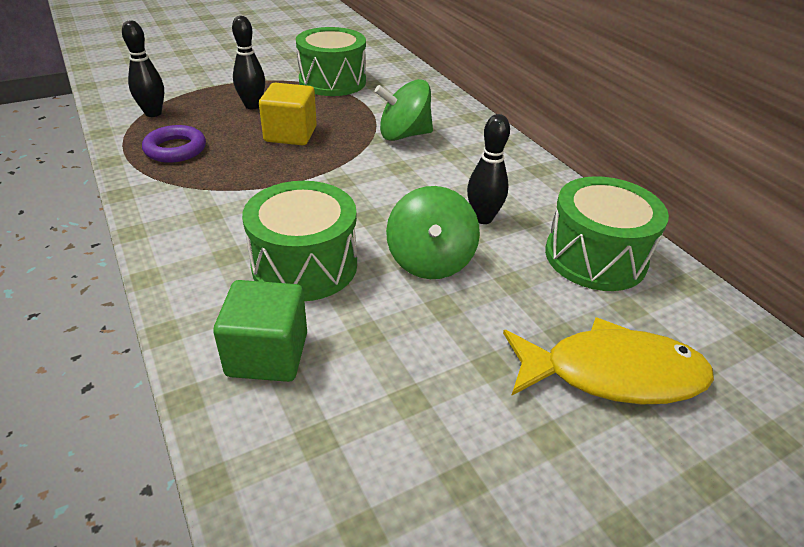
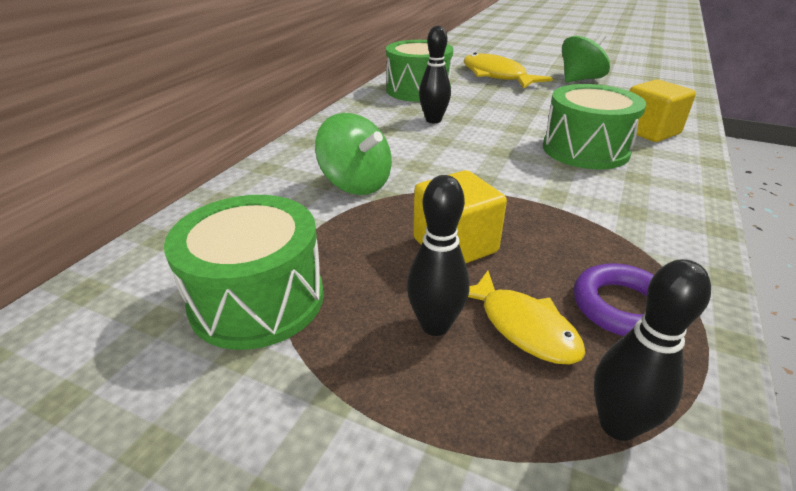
camera: 125 degrees left, 5 degrees down
(215, 121) = (523, 327): none -> yellow fish
(267, 354) = (649, 131): green cube -> yellow cube
(430, 261) = (504, 121): green spinning top -> green spinning top (580, 79)

